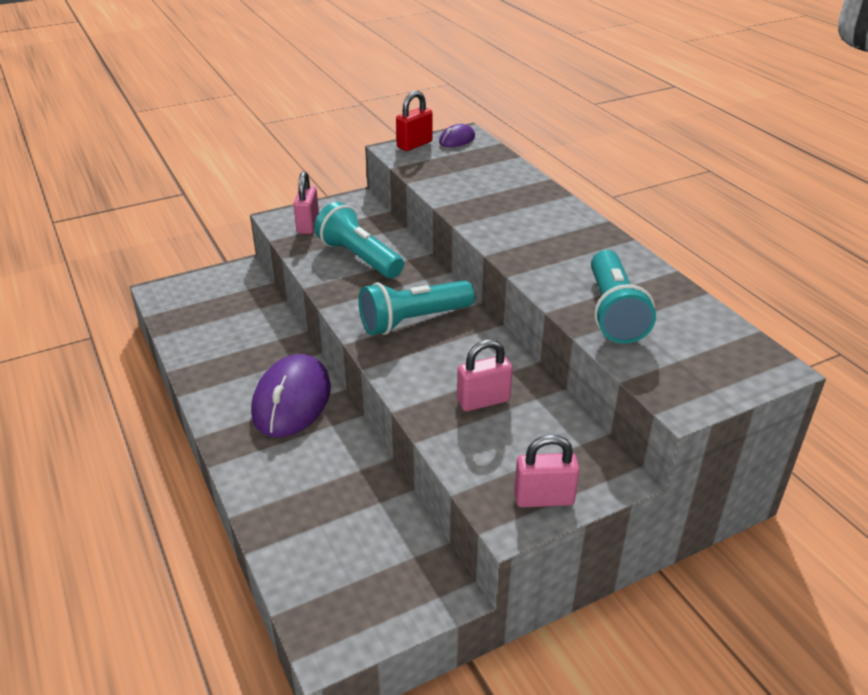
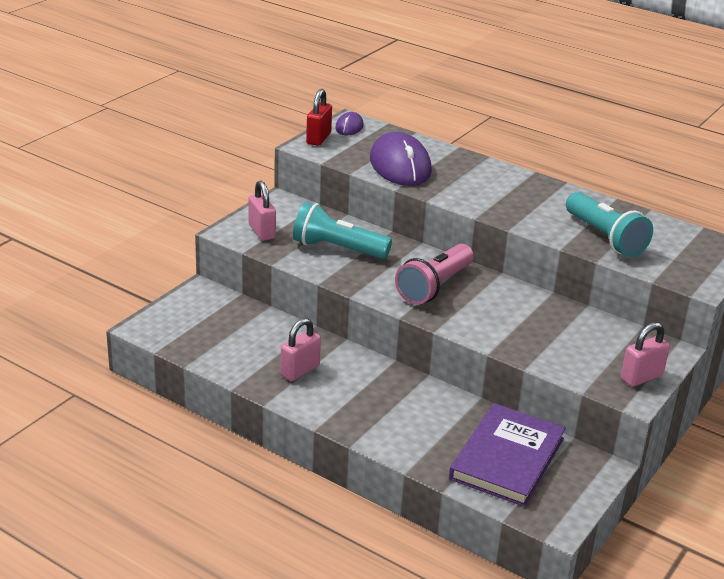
camera: 30 degrees left, 5 degrees down
(291, 400) = (363, 380): purple mouse -> purple mouse (400, 166)
(349, 540) = (507, 458): none -> purple book
(413, 320) = (434, 286): turquoise flashlight -> pink flashlight
(483, 401) = (543, 329): pink padlock -> pink padlock (300, 370)

